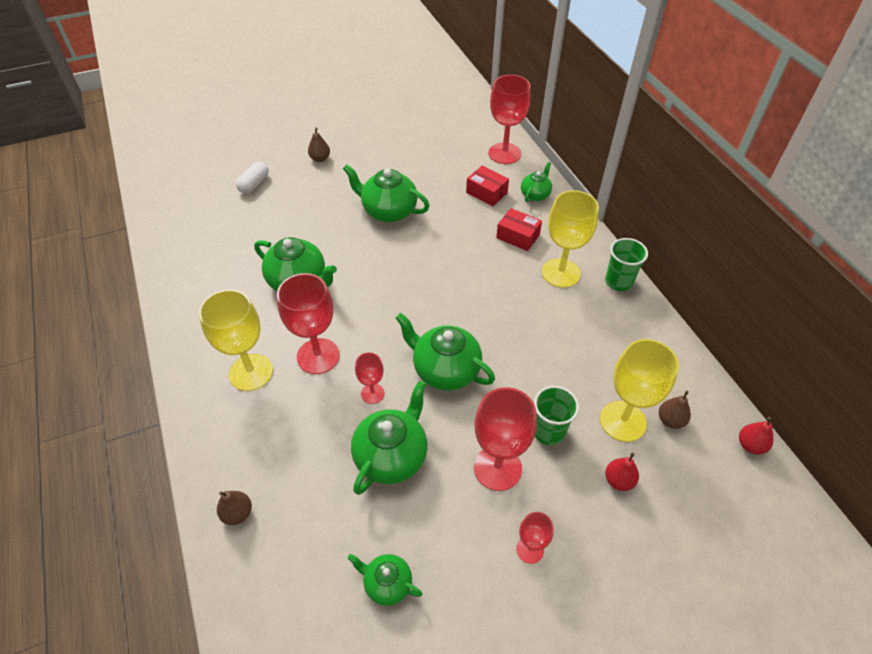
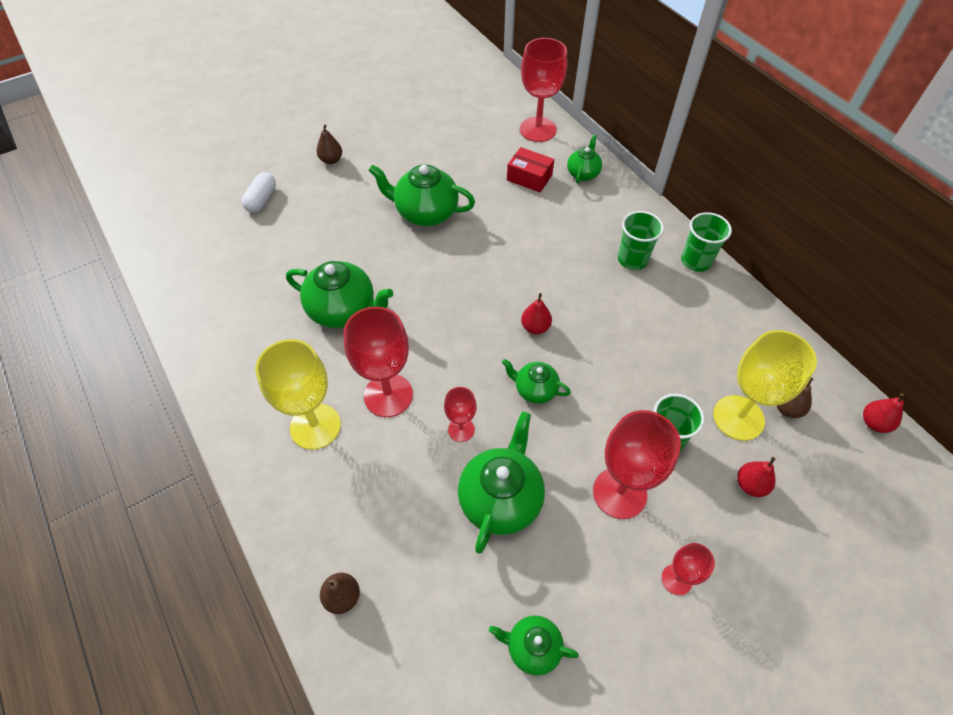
camera: 10 degrees left, 5 degrees up
(445, 370) = (535, 389): green teapot -> green teapot, size x0.57
(459, 318) = (535, 327): none -> red pear
(518, 236) = (576, 224): red box -> none
(560, 273) = (632, 259): yellow goblet -> green cup

